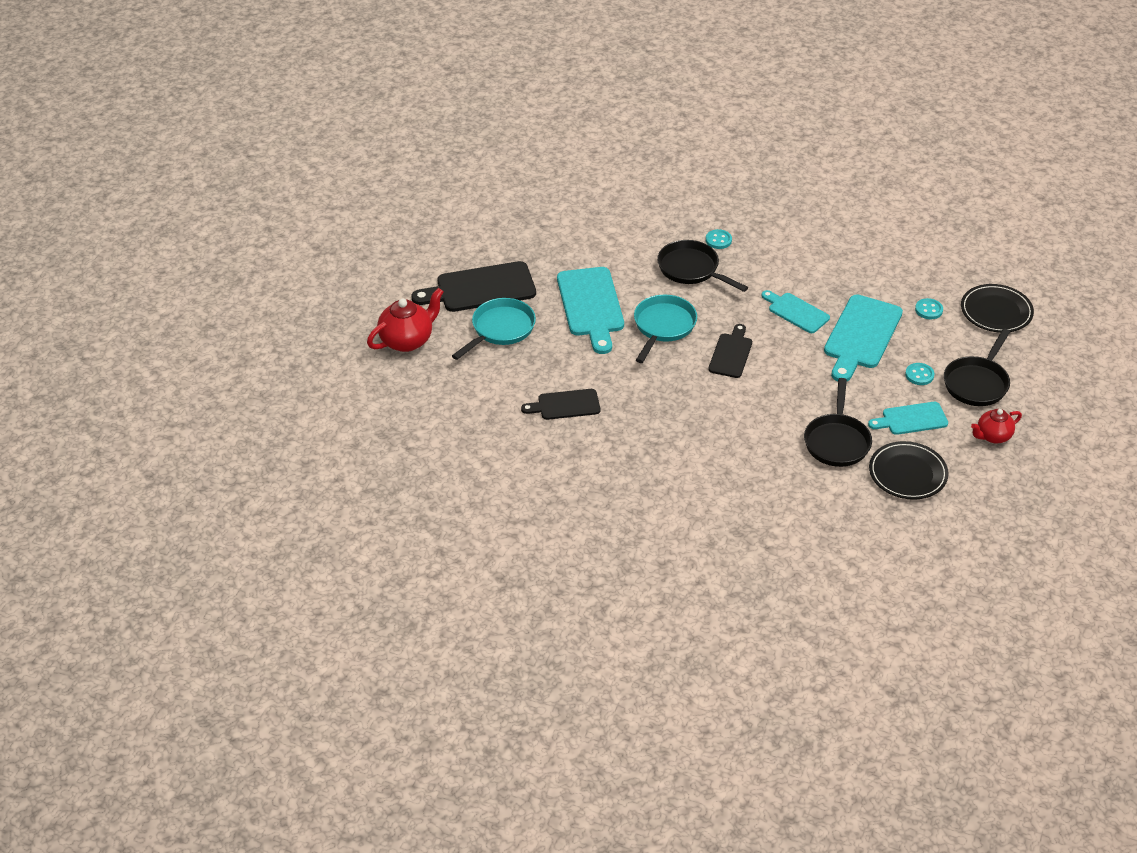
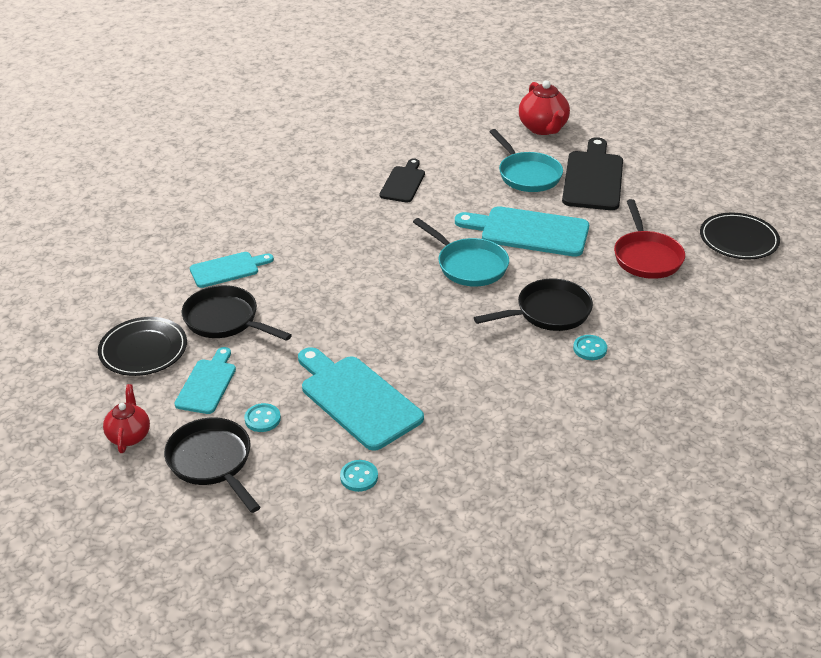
camera: 115 degrees right, 5 degrees down
(583, 235) = (646, 257): none -> red pan
(731, 354) = (398, 295): black cutting board -> none
(796, 312) = (430, 364): turquoise cutting board -> turquoise cutting board (227, 269)
(996, 311) = (312, 543): black plate -> black plate (738, 239)

